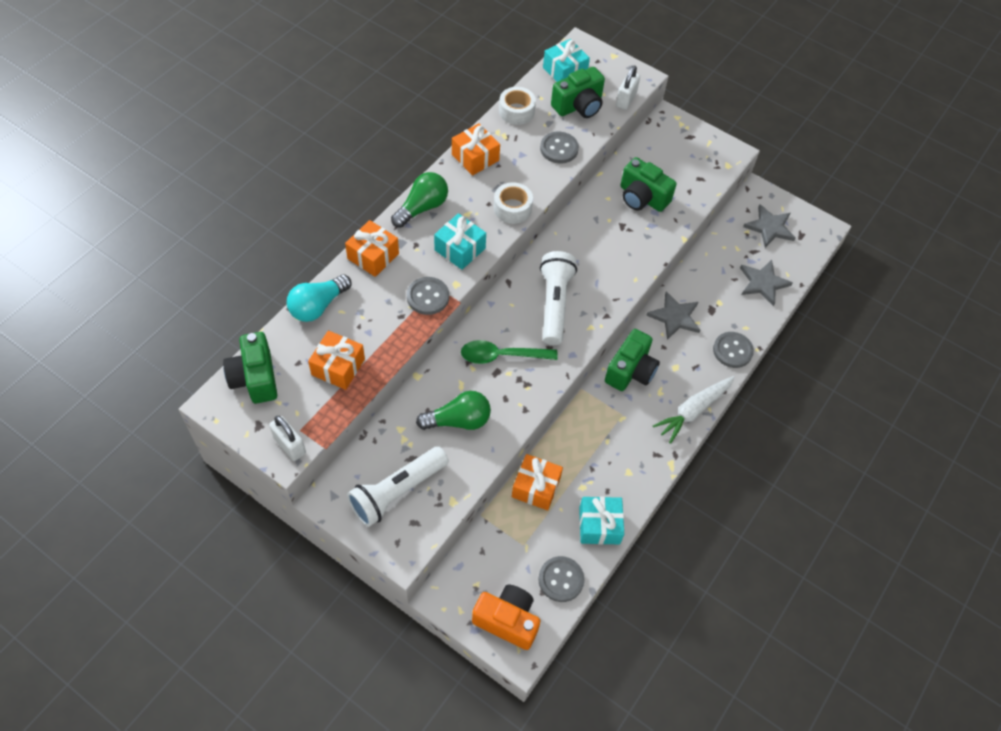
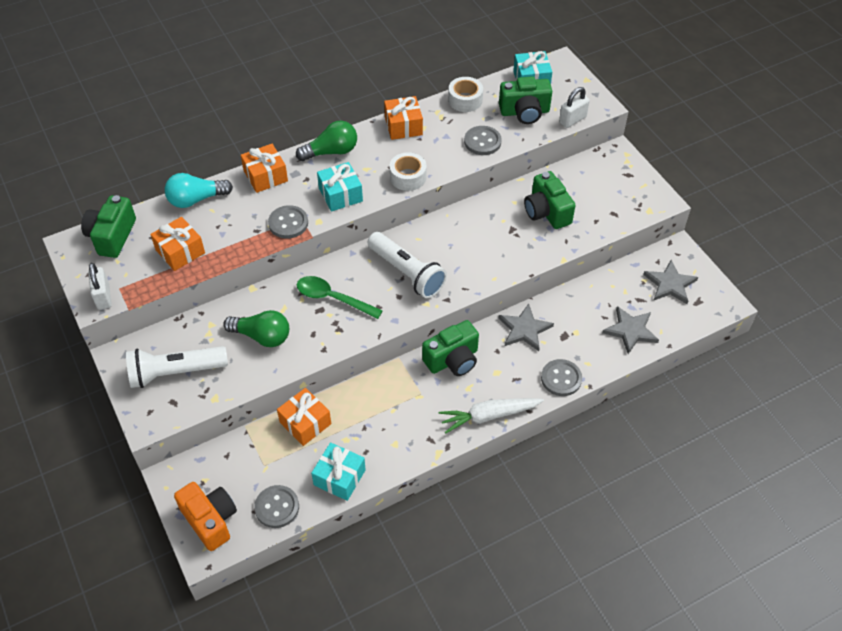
camera: 30 degrees right, 5 degrees down
(554, 304) = (407, 273): white flashlight -> white flashlight turned 105 degrees clockwise

